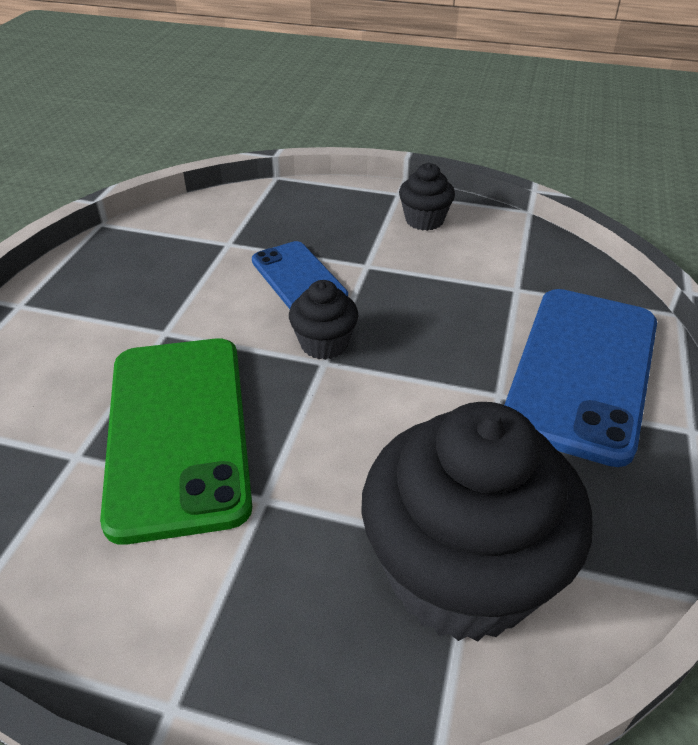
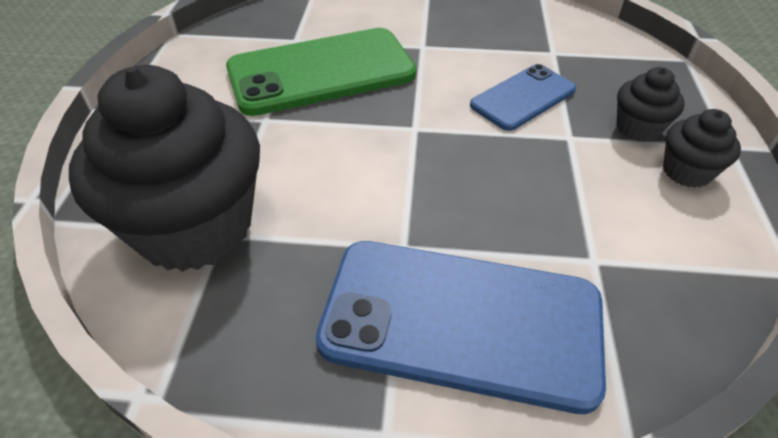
camera: 80 degrees right, 5 degrees up
(324, 344) = (437, 125): black cupcake -> black cupcake (638, 128)

